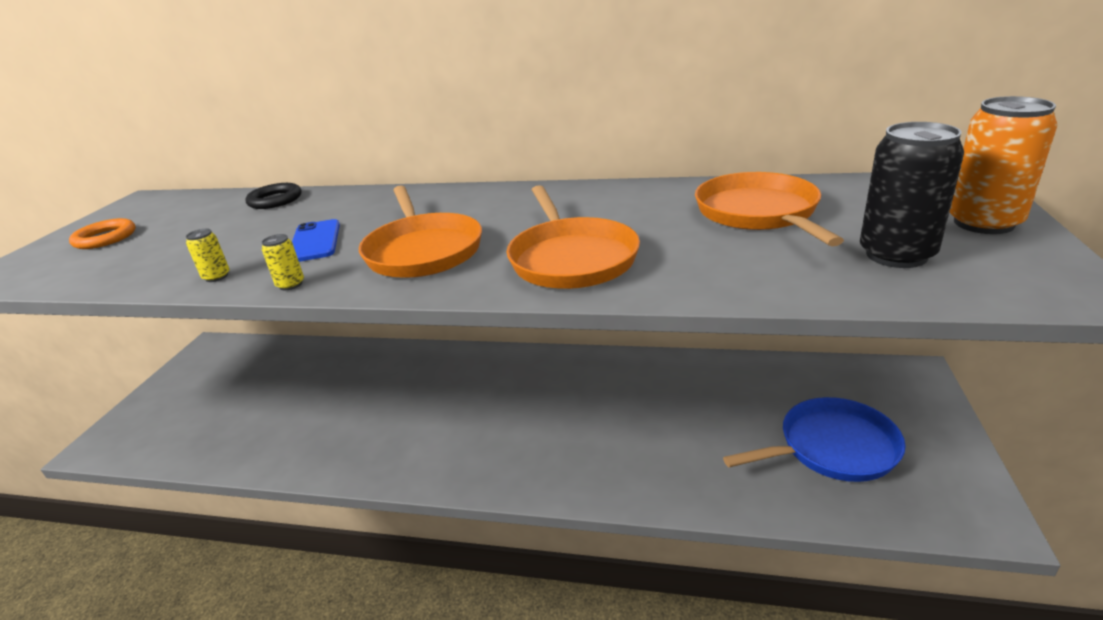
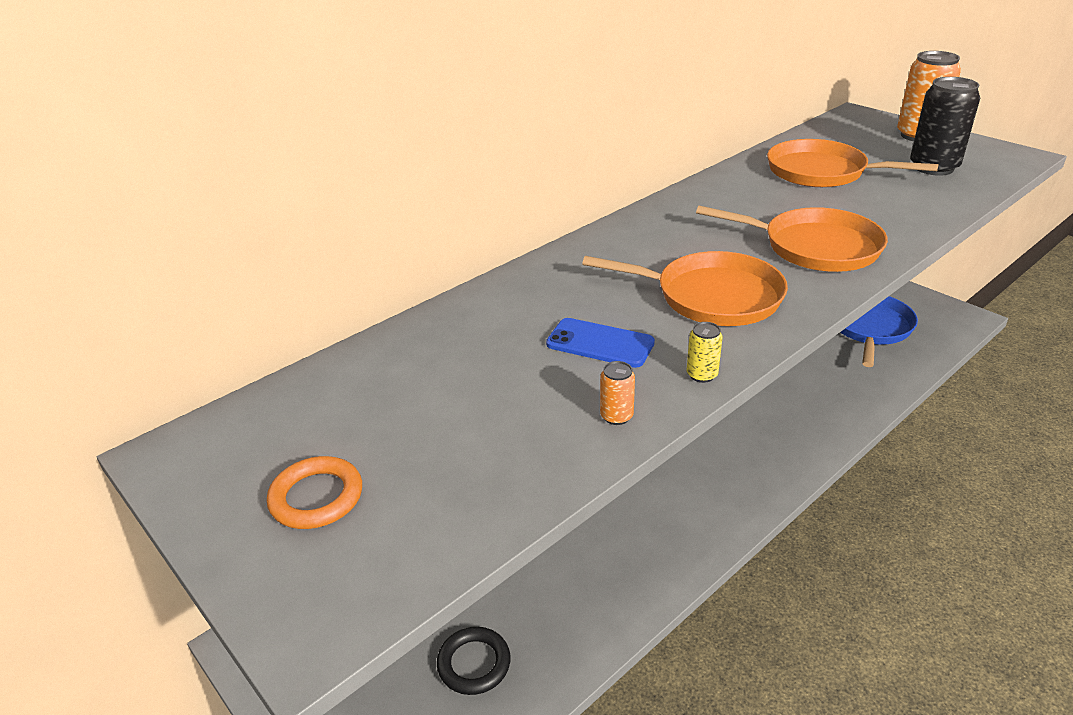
camera: 55 degrees left, 5 degrees up
(216, 277) = (616, 416): yellow can -> orange can
(275, 200) = (406, 346): black ring -> black ring (474, 663)

